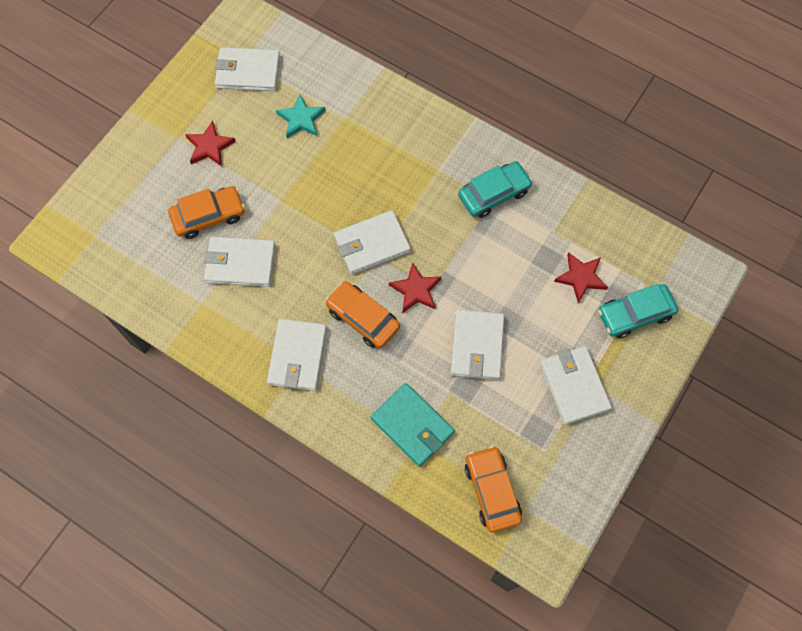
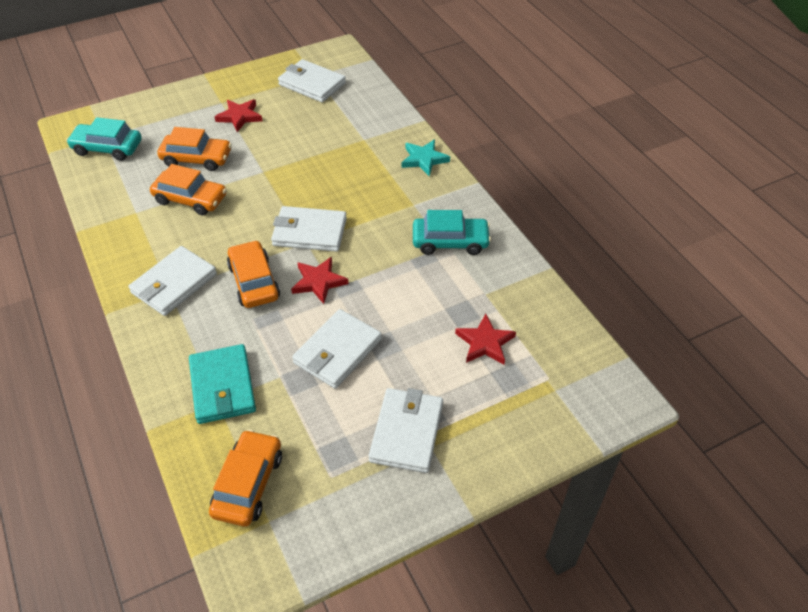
camera: 30 degrees right, 20 degrees down
(240, 263) = (190, 199): white wallet -> orange car
(301, 119) = (326, 127): turquoise star -> turquoise star (424, 159)
(635, 314) = (519, 400): turquoise car -> turquoise car (107, 148)

